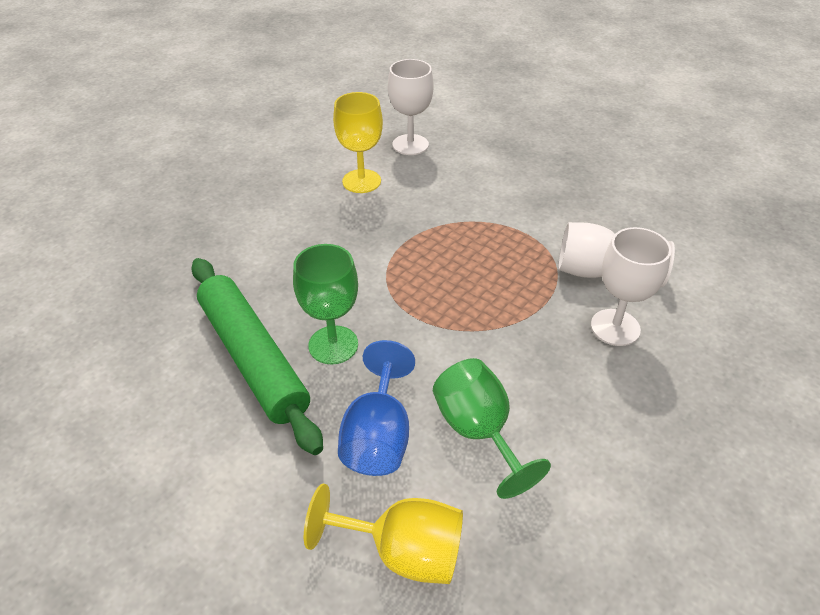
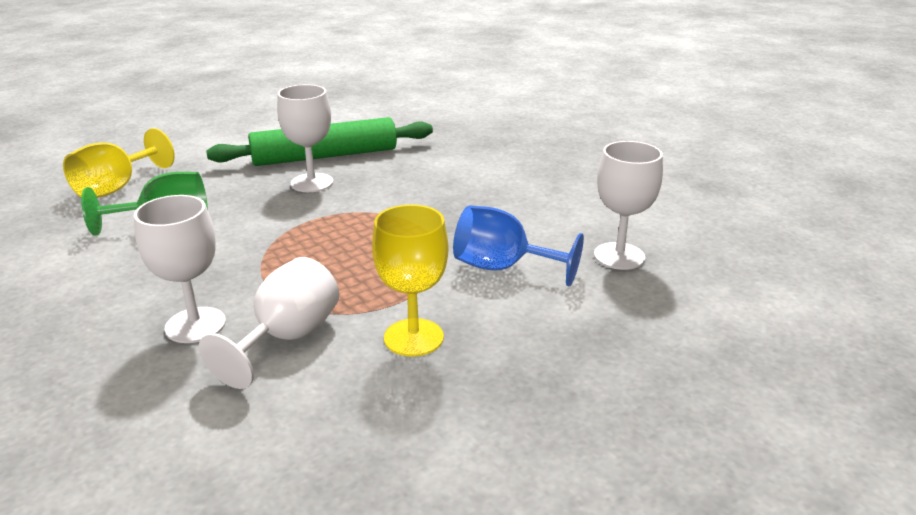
camera: 105 degrees right, 15 degrees down
(333, 345) = (312, 183): green goblet -> white goblet
(361, 181) = (544, 217): yellow goblet -> yellow goblet (413, 337)
(378, 436) = (208, 190): blue goblet -> blue goblet (503, 268)

